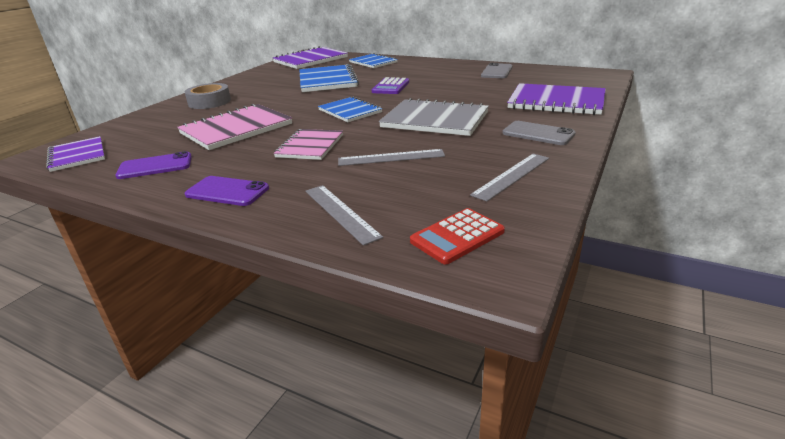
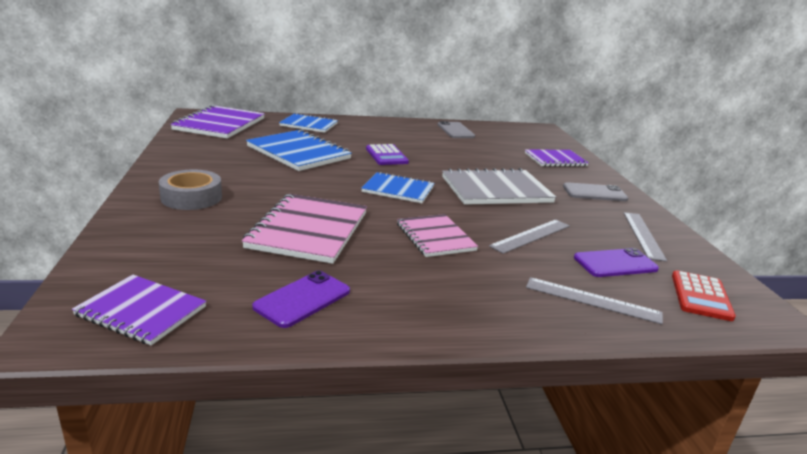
camera: 40 degrees left, 5 degrees down
(227, 191) = (453, 307): purple phone -> purple phone (615, 263)
(556, 102) = (555, 160): purple notebook -> purple notebook, size x0.64

